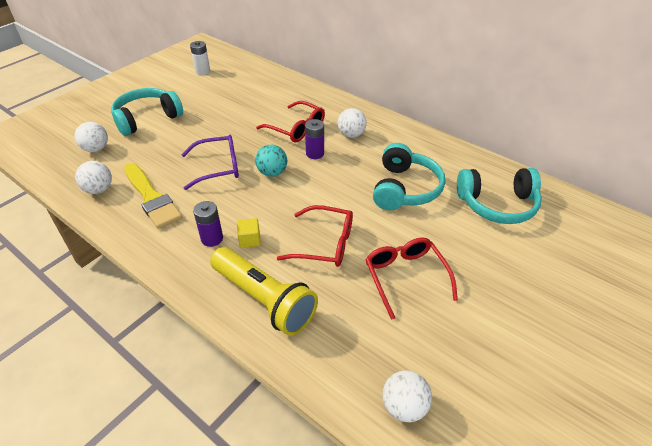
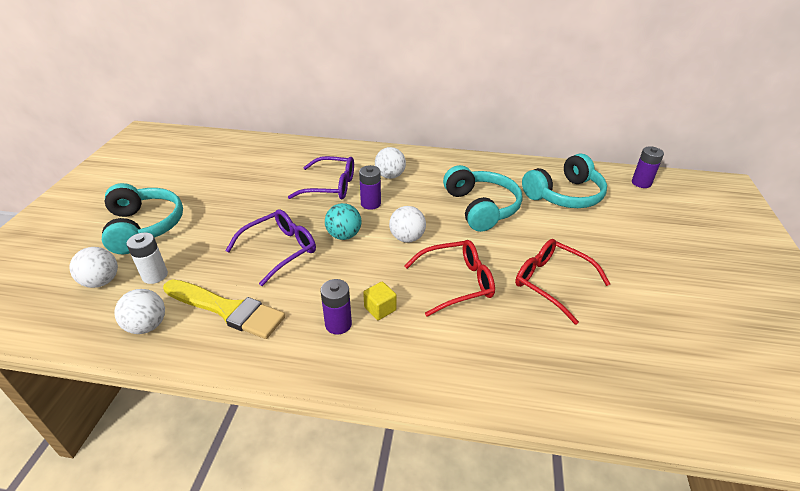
camera: 30 degrees left, 5 degrees down
(147, 119) = (144, 227): turquoise headphones -> turquoise headphones turned 135 degrees clockwise
(202, 71) = (172, 159): white battery -> white battery (155, 275)
(264, 299) = (448, 360): yellow flashlight -> none
(296, 128) = (331, 186): red glasses -> purple glasses
(404, 406) = (654, 395): white ball -> white ball (407, 238)
(595, 221) = (641, 183): none -> purple battery

